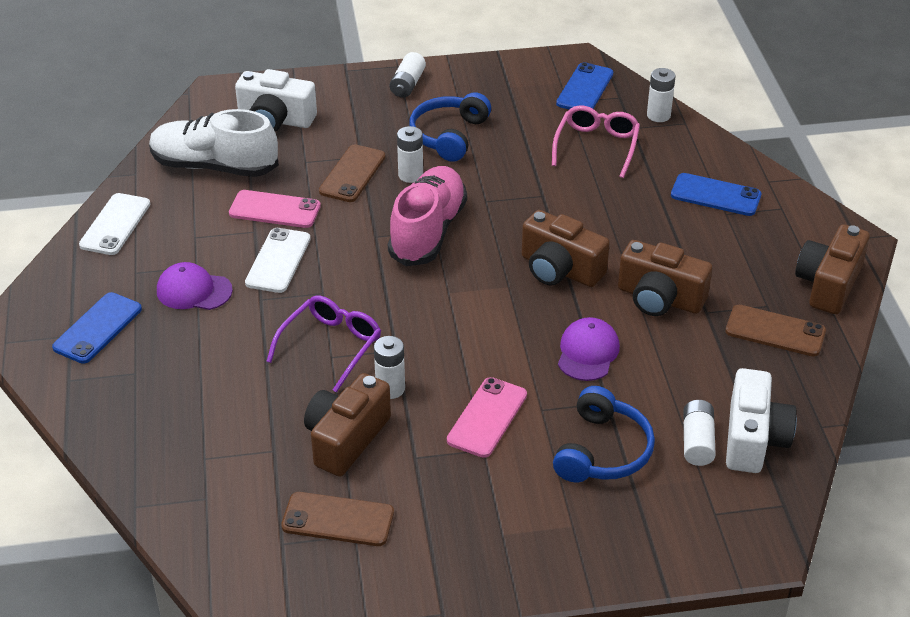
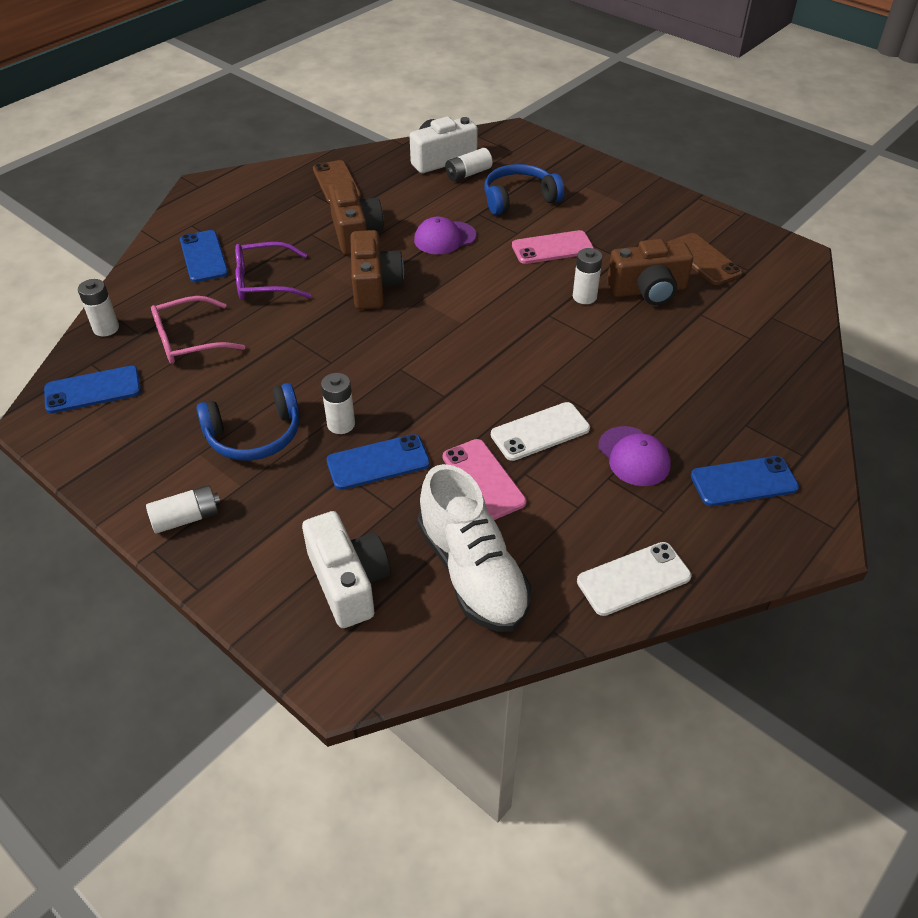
camera: 130 degrees left, 5 degrees up
(330, 346) = (586, 345): purple glasses -> purple glasses (264, 281)
(352, 174) = (378, 462): brown phone -> blue phone
(428, 231) = (405, 371): pink shoe -> none
(828, 284) = (264, 180): brown camera -> none

